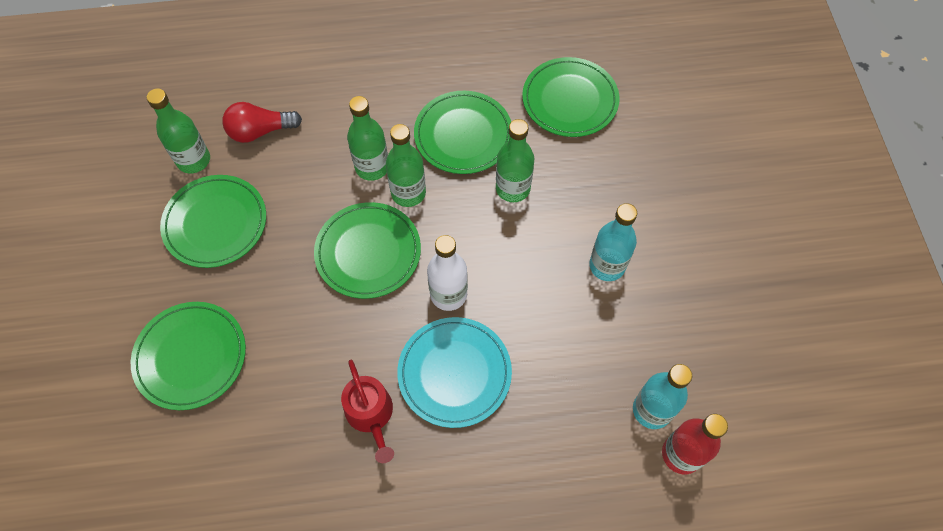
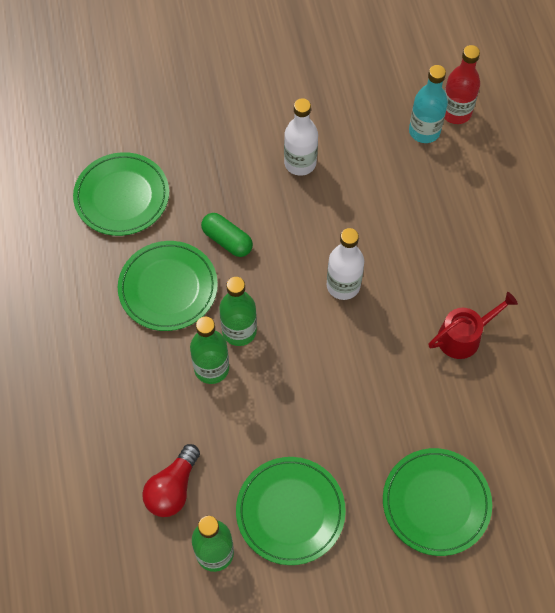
camera: 95 degrees left, 0 degrees up
(260, 131) = (173, 488): red light bulb -> red light bulb turned 45 degrees clockwise
(368, 252) = (308, 359): green plate -> none
(454, 373) = (416, 274): turquoise plate -> none
(512, 188) = (227, 240): green bottle -> green capsule
(607, 266) = (300, 163): turquoise bottle -> white bottle

